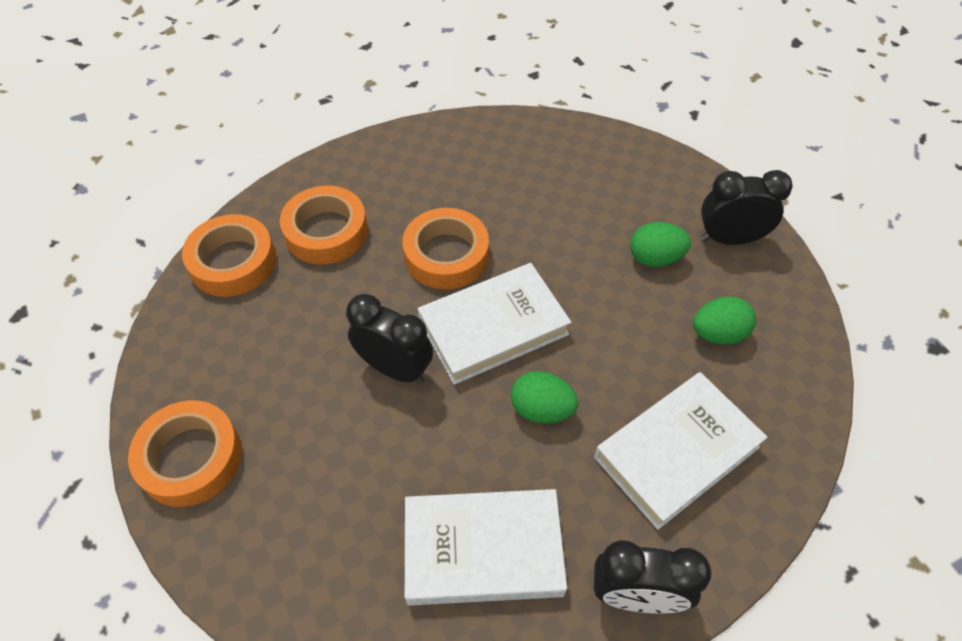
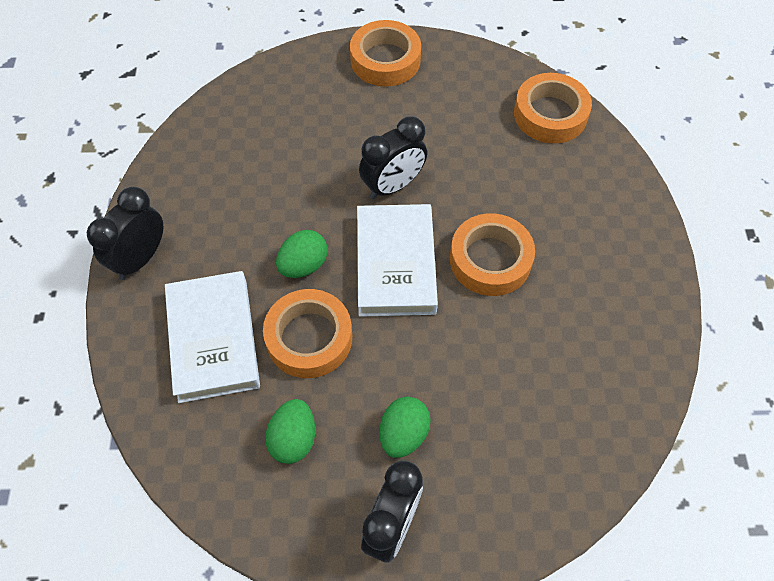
camera: 115 degrees right, 5 degrees up
(326, 232) = (557, 182): orange tape -> orange tape (309, 338)
(483, 550) = (226, 188): white book -> none

